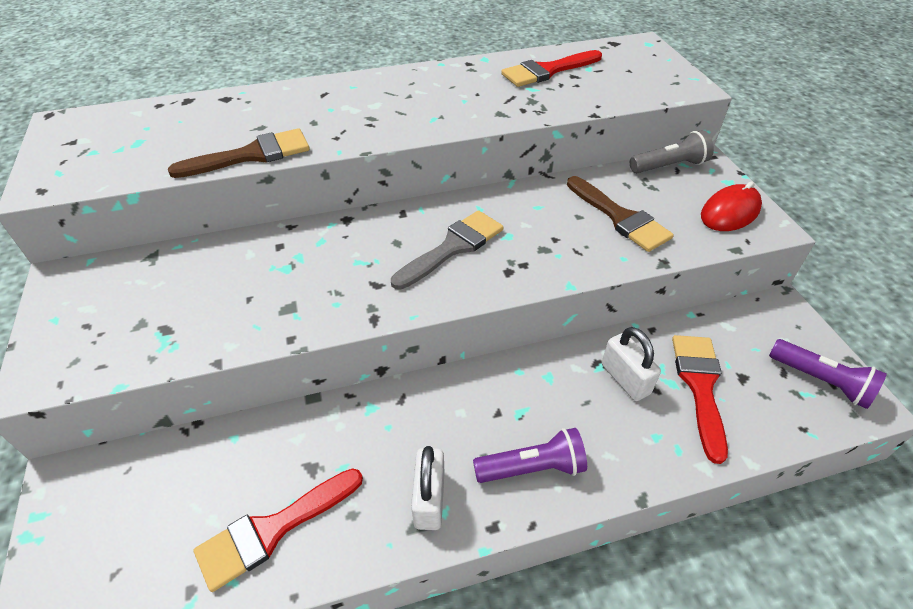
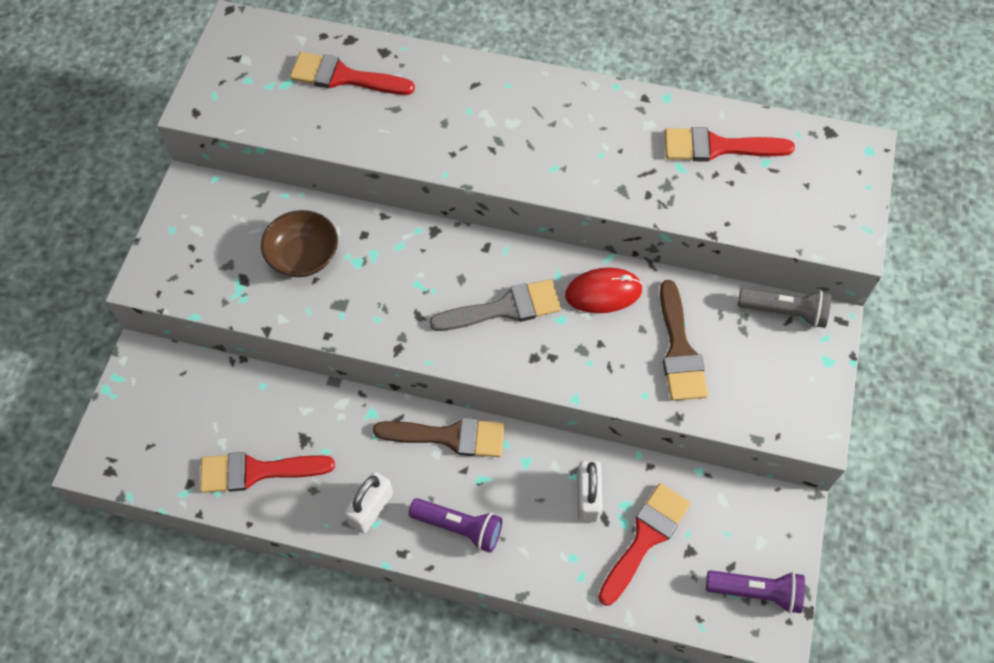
camera: 30 degrees right, 15 degrees up
(196, 122) = (344, 77): none -> red brush
(224, 284) = (303, 256): none -> brown bowl
(251, 155) = (370, 145): brown brush -> brown brush (449, 437)
(730, 212) = (792, 397): red mouse -> red mouse (603, 293)
(821, 381) = (756, 592): purple flashlight -> purple flashlight turned 60 degrees counterclockwise

